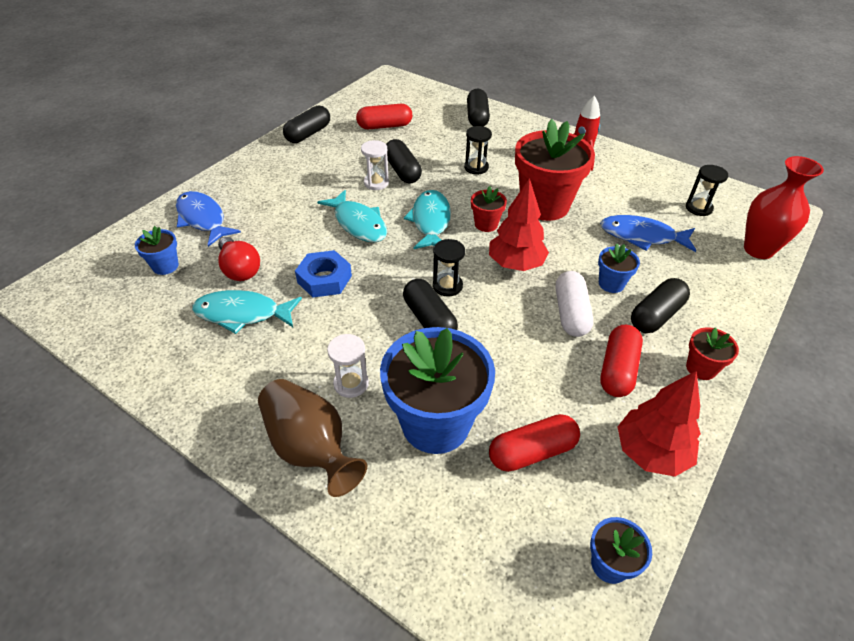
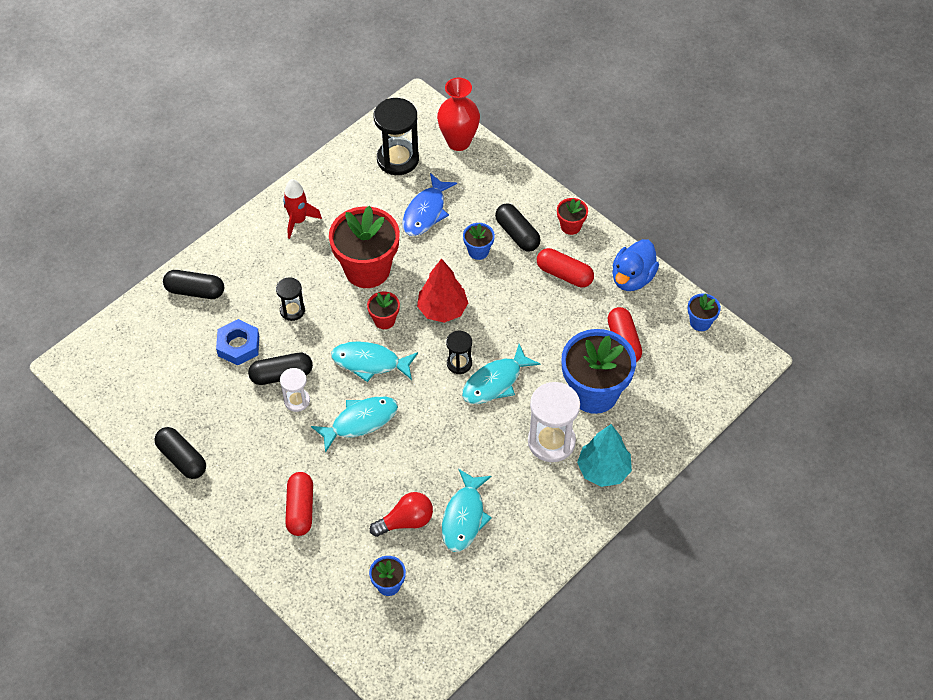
camera: 80 degrees left, 10 degrees up
(203, 219) = (321, 558): blue fish -> none
(310, 448) = (603, 470): brown vase -> turquoise tree
(324, 279) = (432, 454): blue nut -> blue nut (238, 345)
(351, 383) = (551, 441): white hourglass -> white hourglass, size x1.81
(385, 126) = (187, 381): red capsule -> red capsule (300, 509)
(429, 319) = (495, 382): black capsule -> turquoise fish
(570, 313) = (505, 287): white capsule -> none
(651, 452) = (632, 278): red tree -> blue duck
(698, 208) = (398, 159): black hourglass -> black hourglass, size x1.81

